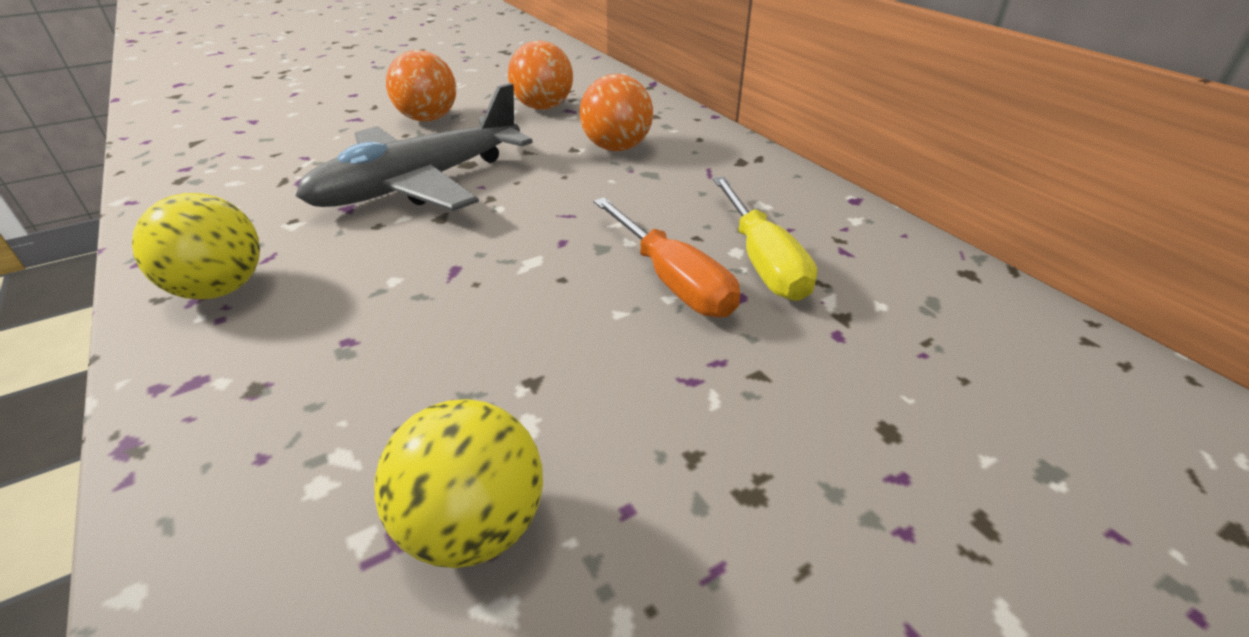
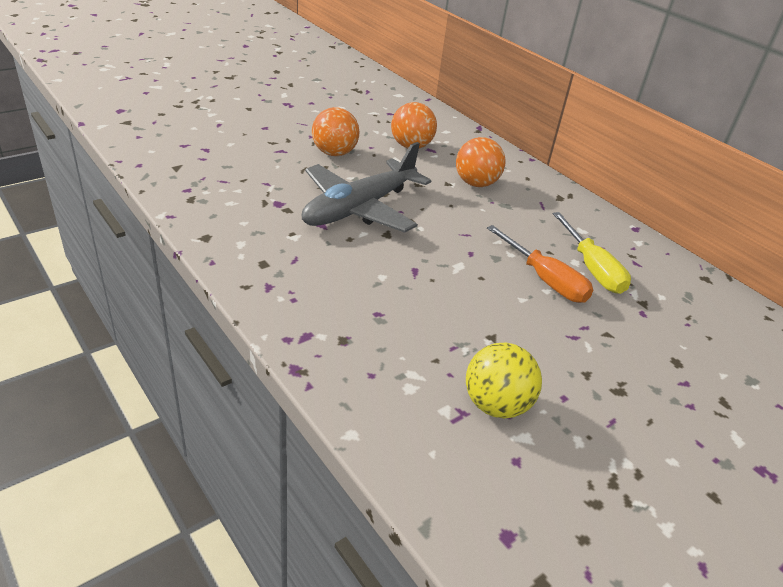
camera: 10 degrees left, 0 degrees up
(220, 289) = (280, 280): yellow ball -> none

